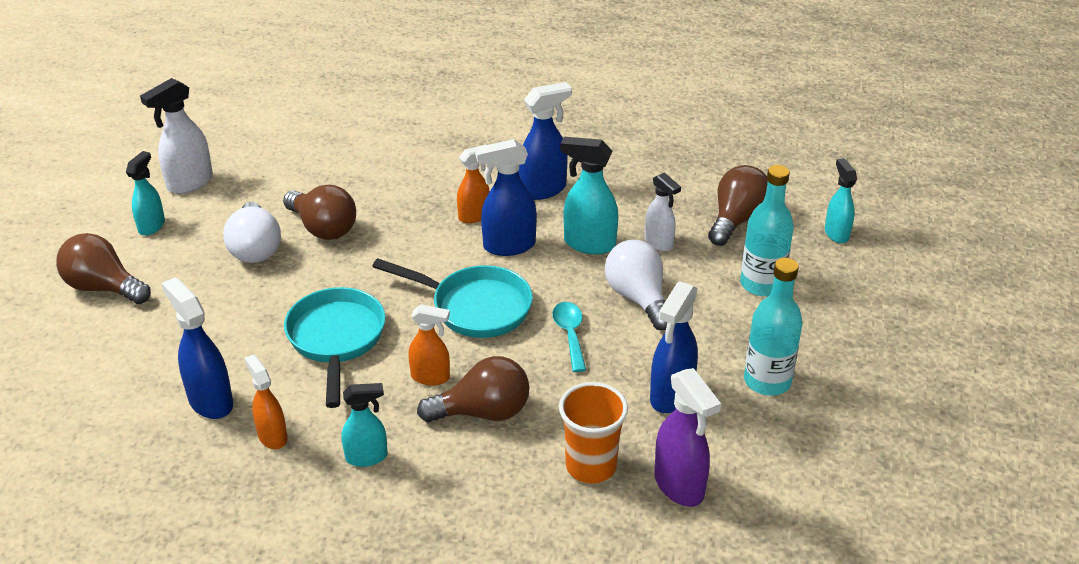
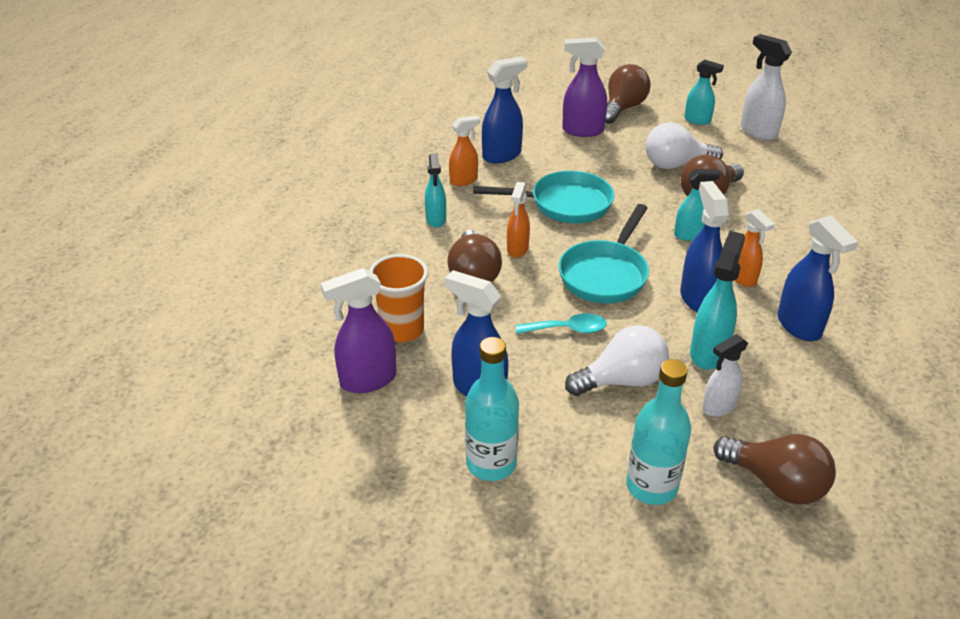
camera: 95 degrees right, 0 degrees up
(157, 325) = (582, 131): none -> purple spray bottle
(836, 233) = (765, 586): turquoise spray bottle -> turquoise spray bottle (690, 235)

